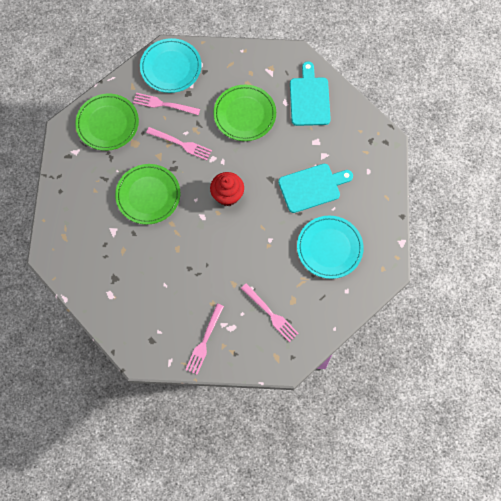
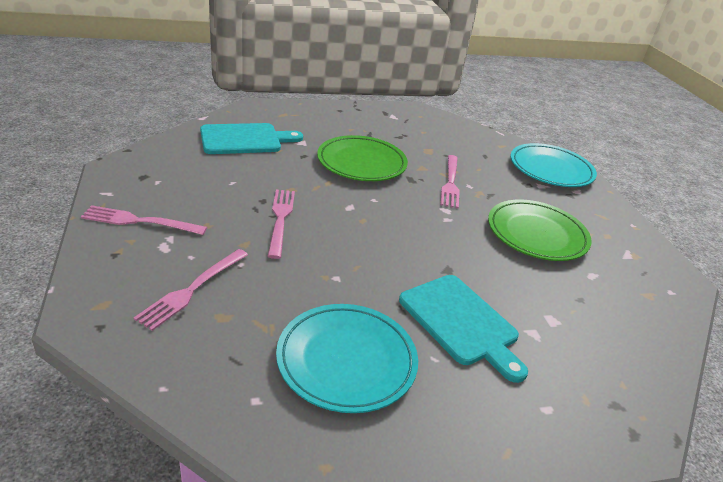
camera: 70 degrees right, 35 degrees down
(107, 124) = (441, 133): green plate -> none
(163, 104) = (496, 167): pink fork -> pink fork (280, 219)
(227, 195) = (395, 227): red cupcake -> none
(309, 98) = (624, 303): turquoise cutting board -> turquoise cutting board (245, 139)

